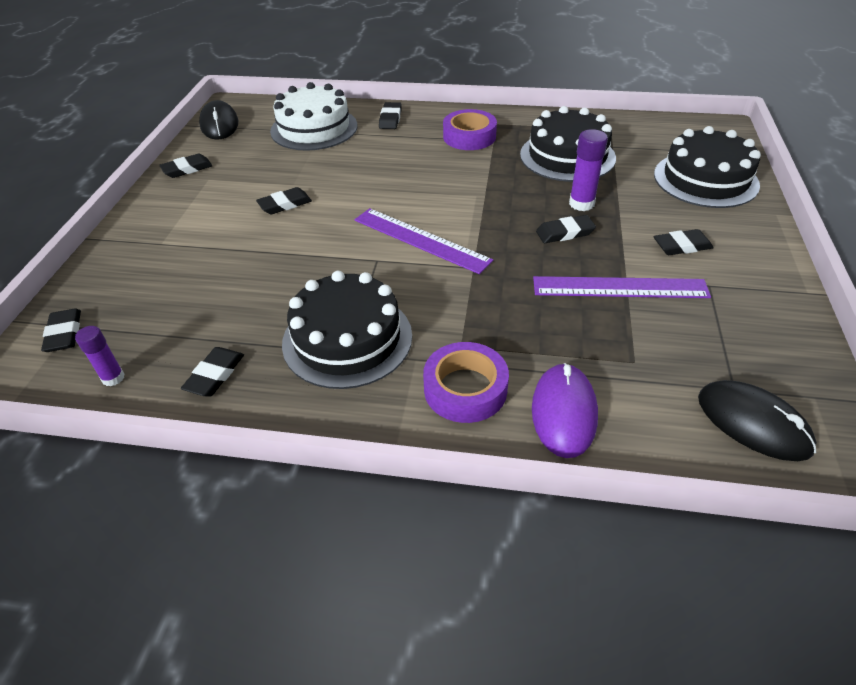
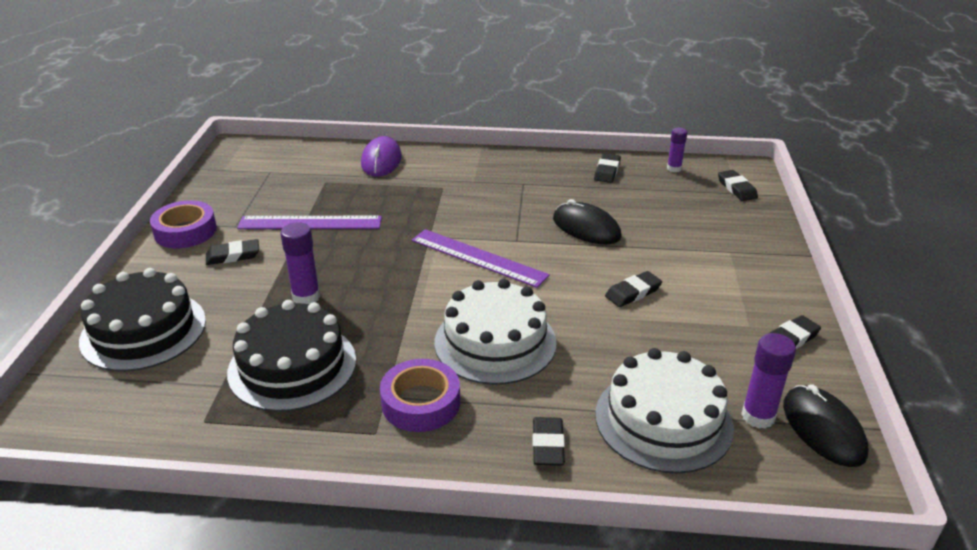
camera: 175 degrees right, 10 degrees down
(253, 130) = (758, 416): none -> purple glue stick
(347, 339) = (524, 189): black cake -> none
(414, 169) = (495, 342): none -> white cake
(465, 389) = (440, 168): purple tape -> purple tape (185, 231)
(565, 233) = (337, 266): black eraser -> none
(753, 423) = (272, 159): black mouse -> black mouse (586, 228)

